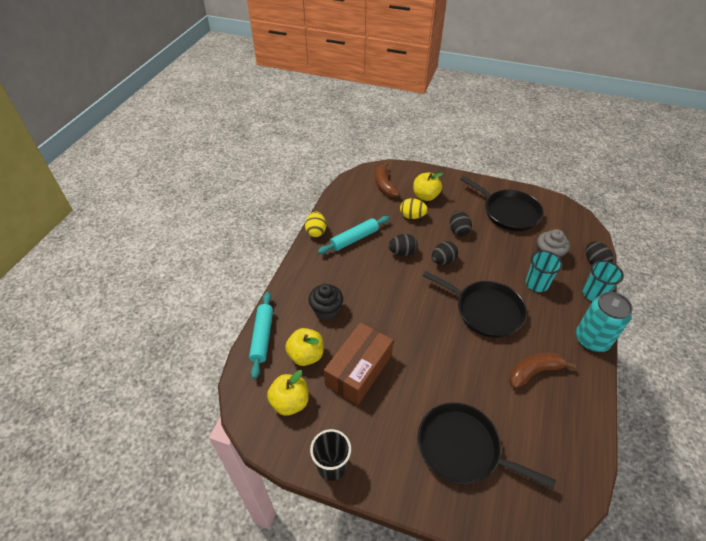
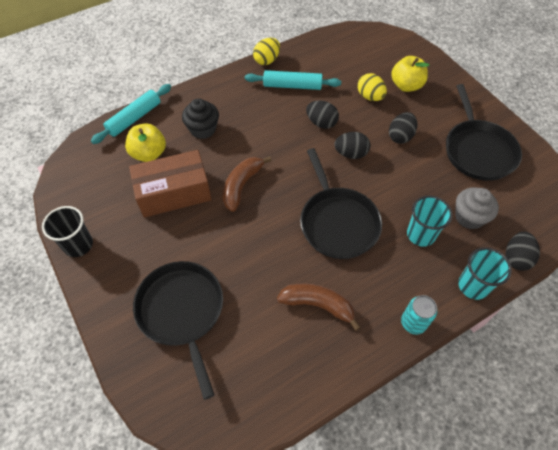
camera: 40 degrees right, 10 degrees up
(290, 402) = (100, 179): yellow apple -> none
(384, 185) = (377, 53): brown banana -> brown banana (242, 186)
(592, 340) = (413, 323): turquoise can -> turquoise can, size x0.59

